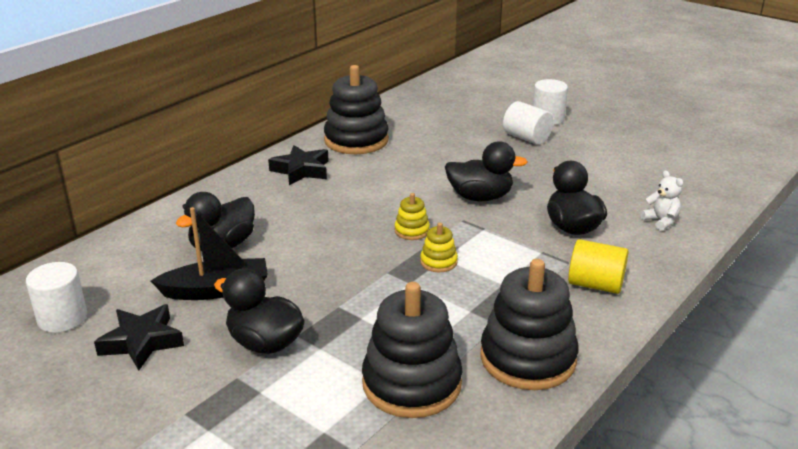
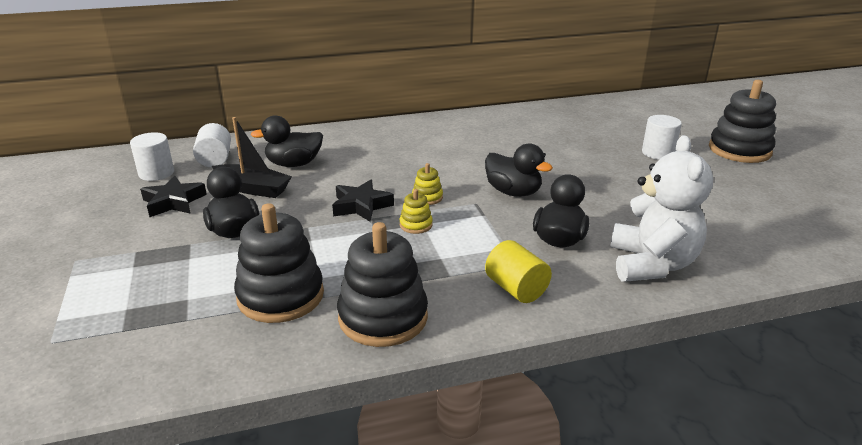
camera: 35 degrees right, 0 degrees up
(301, 170) = (408, 134): black star -> black star (361, 206)
(356, 140) = (475, 126): black stacking toy -> black stacking toy (739, 150)
(526, 138) = (616, 162): white cylinder -> white cylinder (215, 159)
(661, 221) = (651, 264): white teddy bear -> white teddy bear, size x2.39

